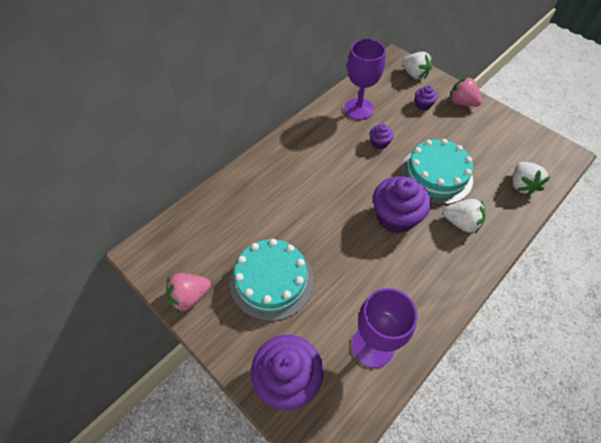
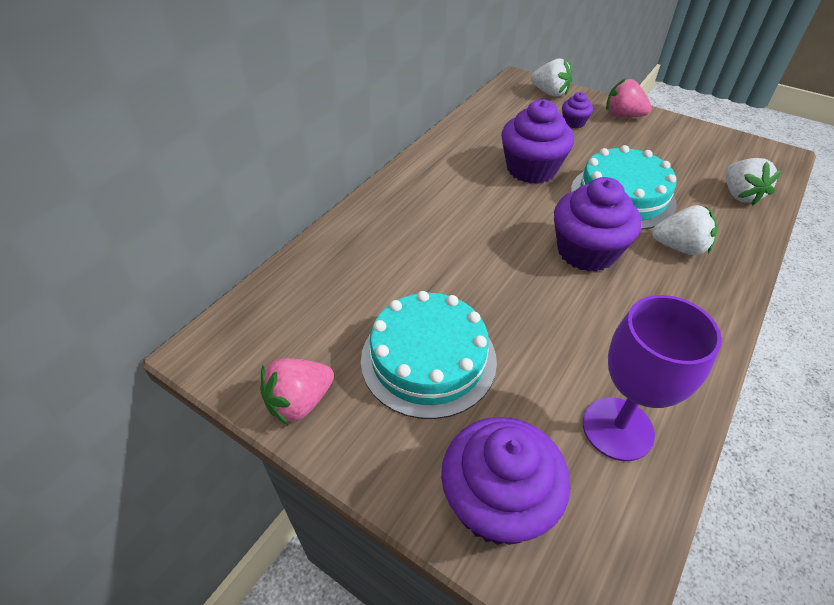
camera: 10 degrees left, 10 degrees down
(359, 109) = (490, 135): purple goblet -> none
(379, 143) = (531, 169): purple cupcake -> purple cupcake, size x2.07

